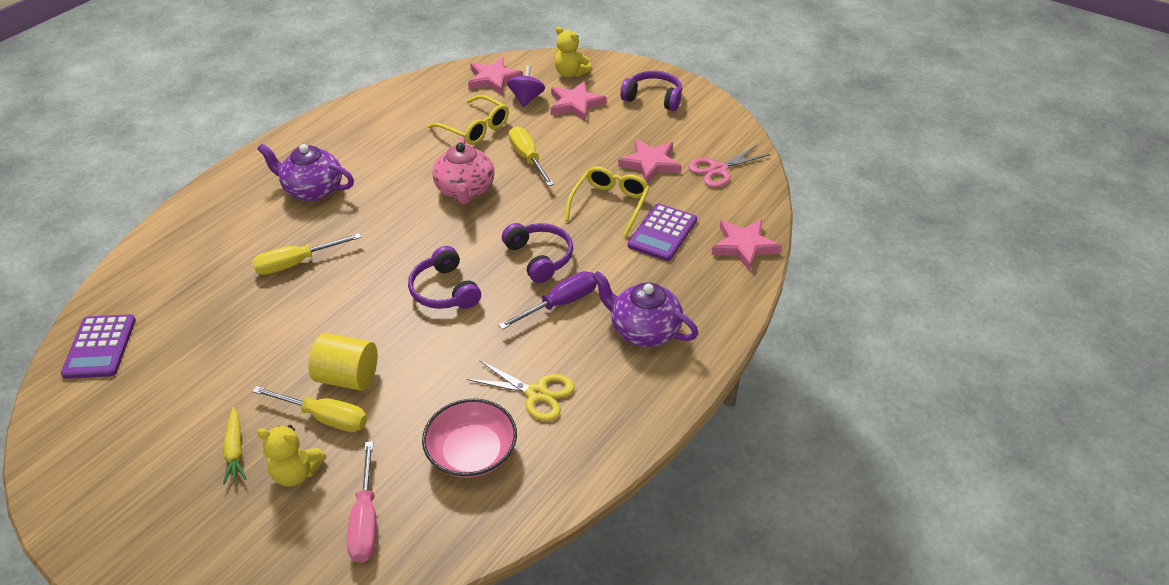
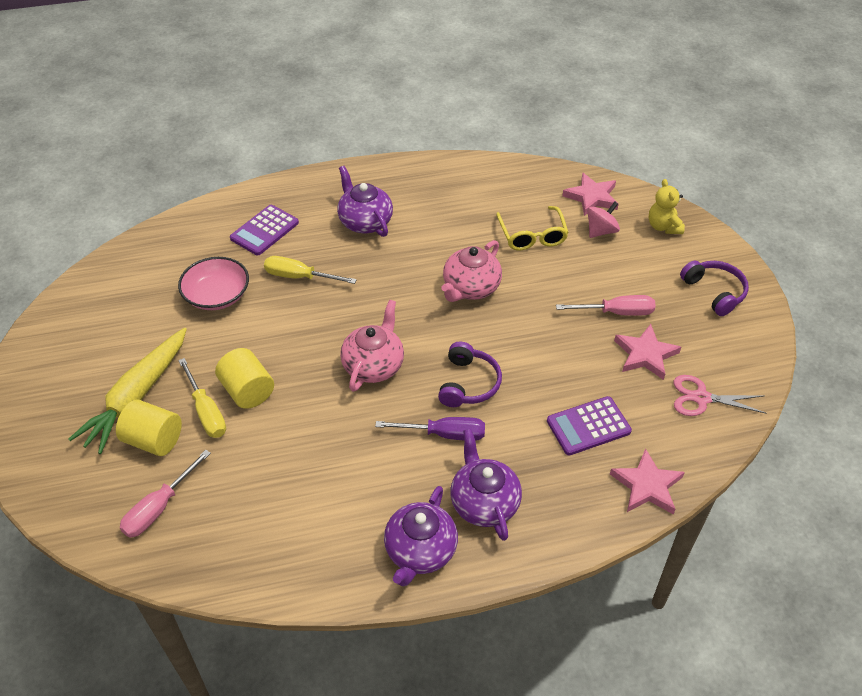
camera: 40 degrees right, 5 degrees up
(100, 347) = (134, 265): purple calculator -> purple calculator (264, 231)
(235, 450) = (137, 397): yellow carrot -> yellow carrot, size x2.14
(296, 473) = (154, 440): yellow teddy bear -> yellow cylinder
(445, 290) = (374, 365): purple headphones -> pink teapot
(472, 452) = (268, 509): pink bowl -> pink bowl (217, 295)
(526, 99) = (601, 231): purple spinning top -> pink spinning top
(528, 158) = (547, 288): yellow screwdriver -> none
(536, 393) = (353, 496): yellow scissors -> none
(575, 104) = (637, 259): pink star -> none
(599, 147) = (616, 312): none -> pink screwdriver
(610, 205) = (571, 372): yellow glasses -> none
(633, 395) = (420, 551): none -> purple teapot

